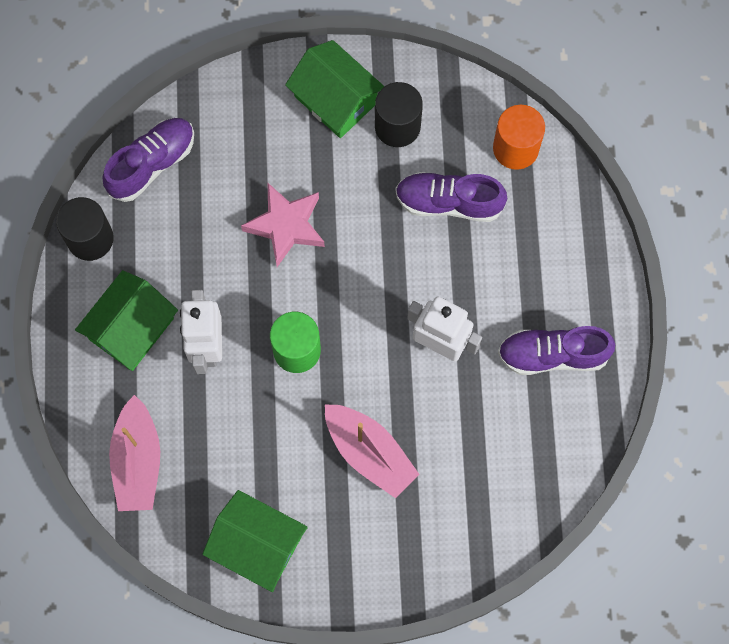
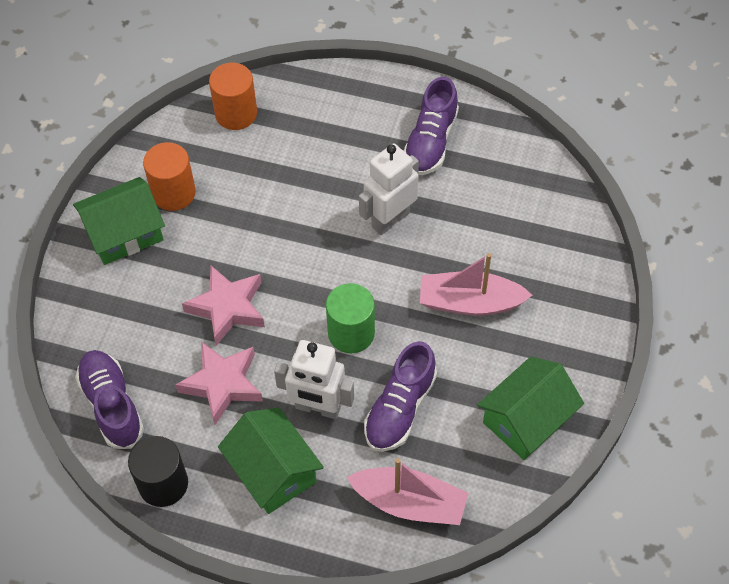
camera: 70 degrees left, 15 degrees down
(204, 252) = (222, 384): none -> pink star
(369, 453) = (470, 302): pink boat -> pink boat turned 150 degrees counterclockwise
(397, 126) = (173, 193): black cylinder -> orange cylinder
(449, 202) = (262, 175): purple shoe -> purple shoe (400, 408)

